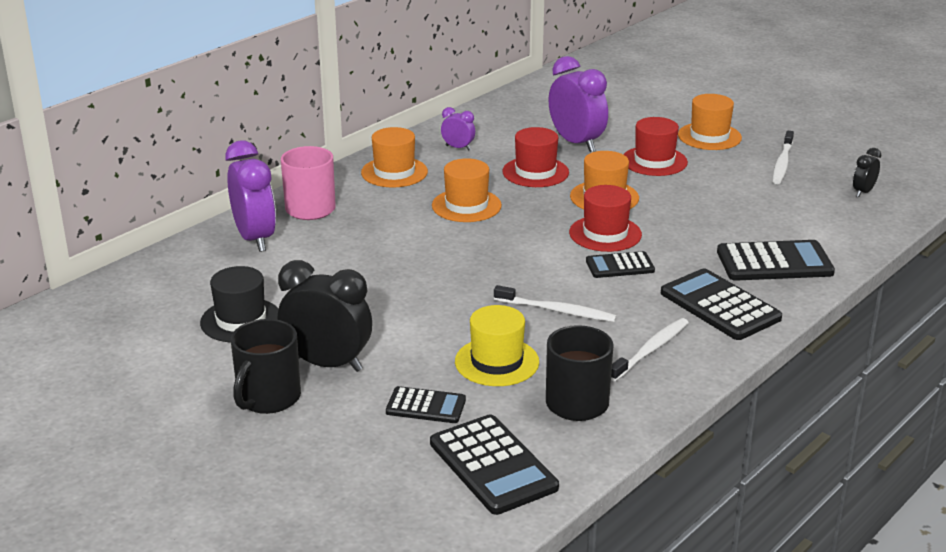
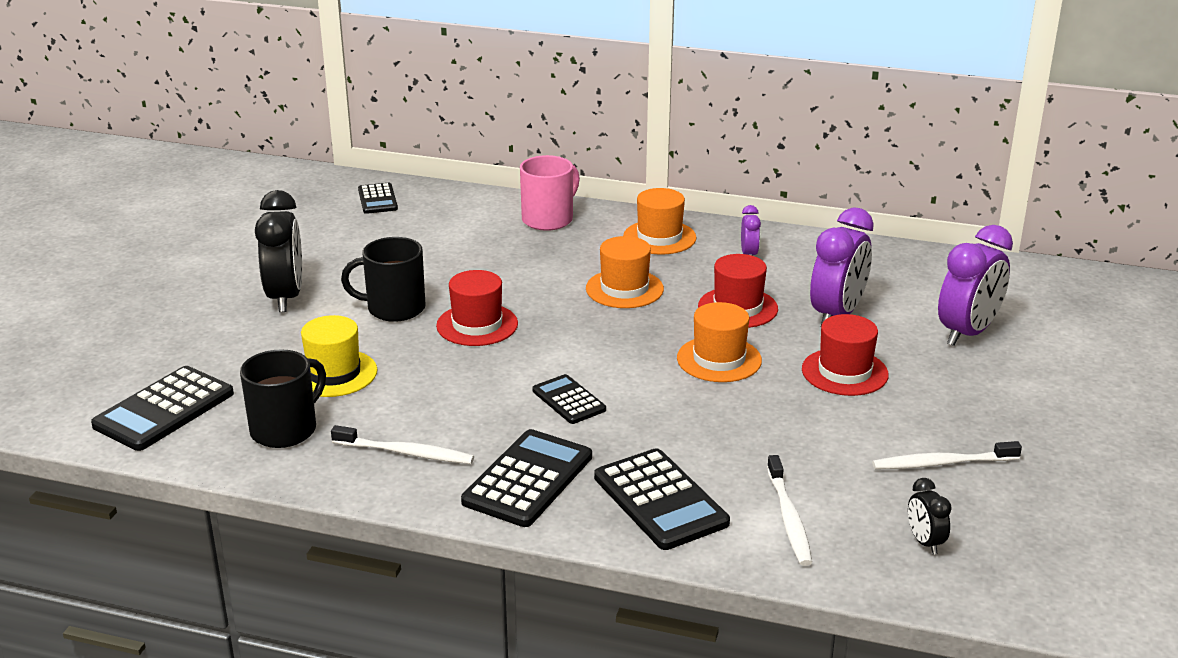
camera: 65 degrees right, 0 degrees up
(241, 320) = (332, 244): black hat -> none
(255, 239) = (472, 212): purple clock -> purple clock (967, 333)
(268, 398) = (221, 287): black mug -> black mug (394, 308)
(426, 406) = (242, 357): black calculator -> black calculator (377, 199)
(557, 311) = (449, 384): white toothbrush -> white toothbrush (789, 518)
(605, 234) = (633, 377): red hat -> red hat (477, 325)
(709, 136) = (959, 396): orange hat -> none
(863, 192) = (924, 542): black clock -> black clock turned 120 degrees counterclockwise

